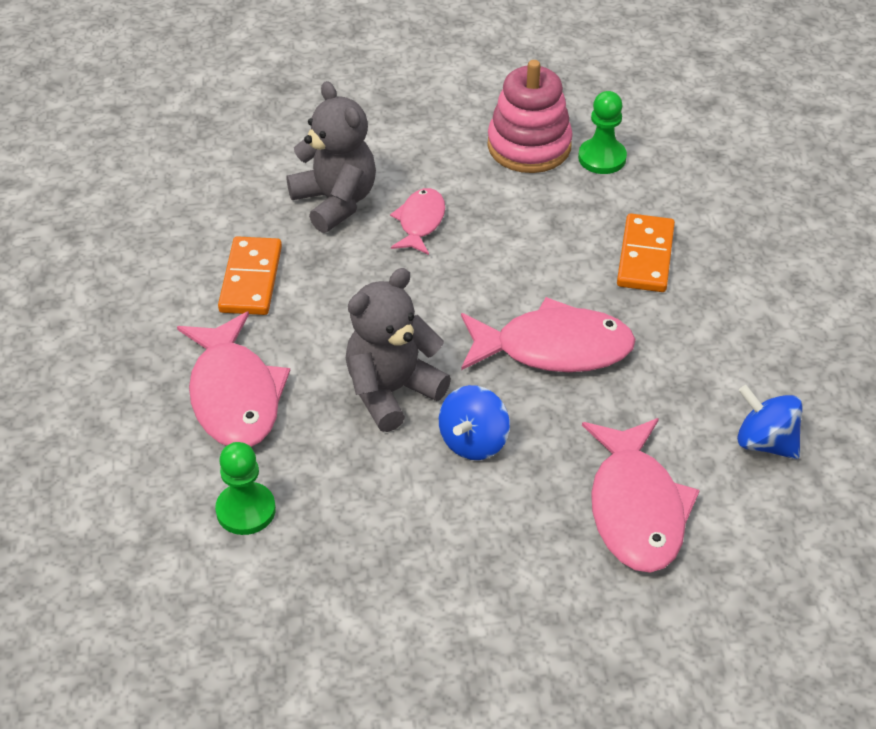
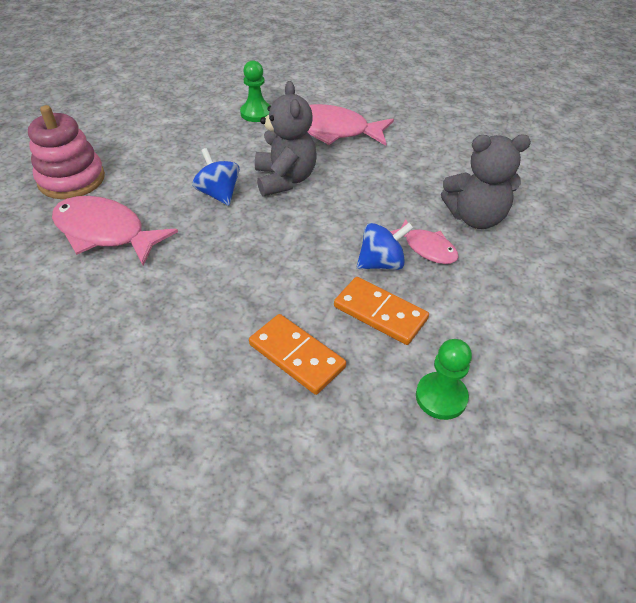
camera: 120 degrees right, 0 degrees up
(250, 279) = (421, 161): orange domino -> orange domino (380, 313)
(529, 146) = (486, 352): pink stacking toy -> pink stacking toy (71, 179)
(553, 348) = (254, 257): pink fish -> none
(765, 442) = (74, 318): blue spinning top -> blue spinning top (381, 263)

